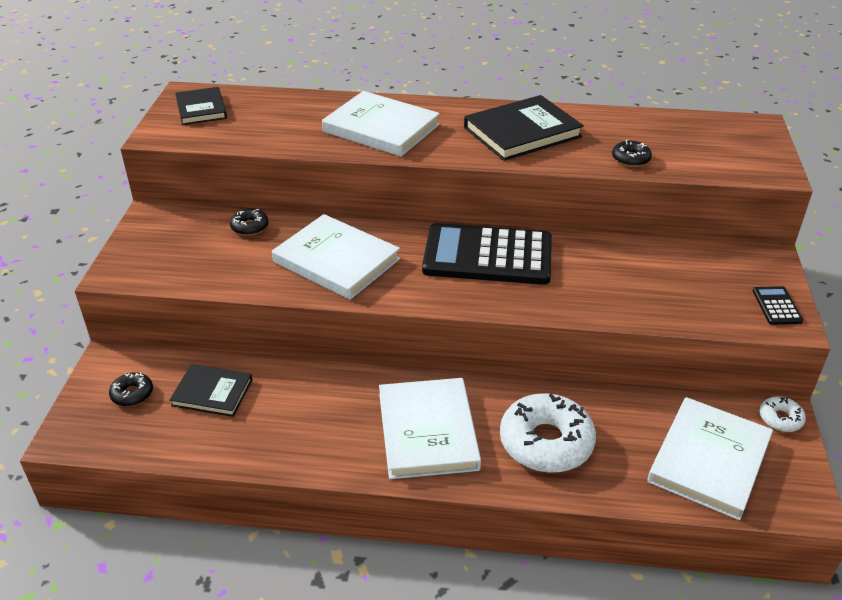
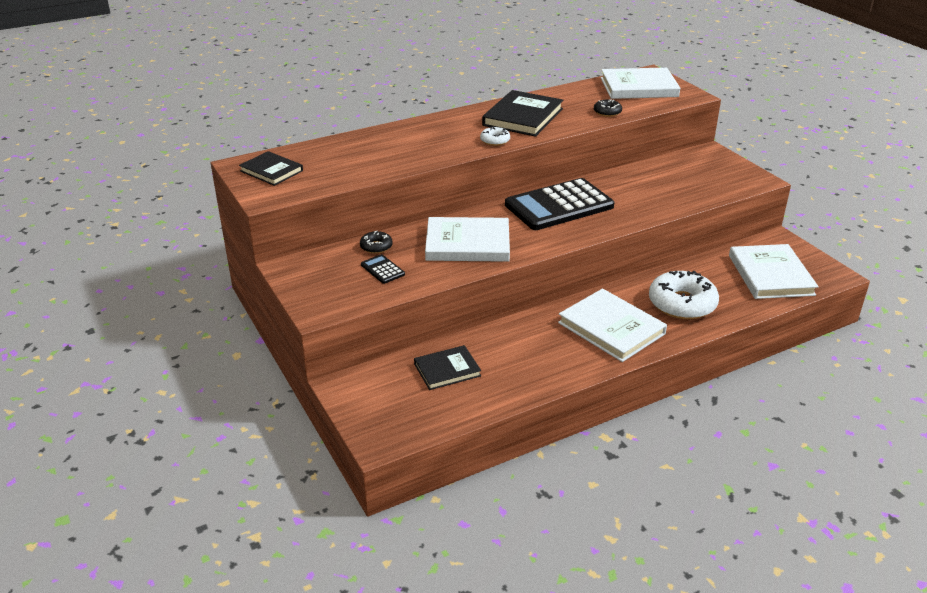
camera: 35 degrees left, 5 degrees down
(132, 394) = (390, 396): black donut -> none
(381, 128) = (427, 142): white book -> white book (639, 87)
(776, 306) = (743, 174): black calculator -> black calculator (382, 269)
(780, 419) = (779, 240): white donut -> white donut (495, 140)

